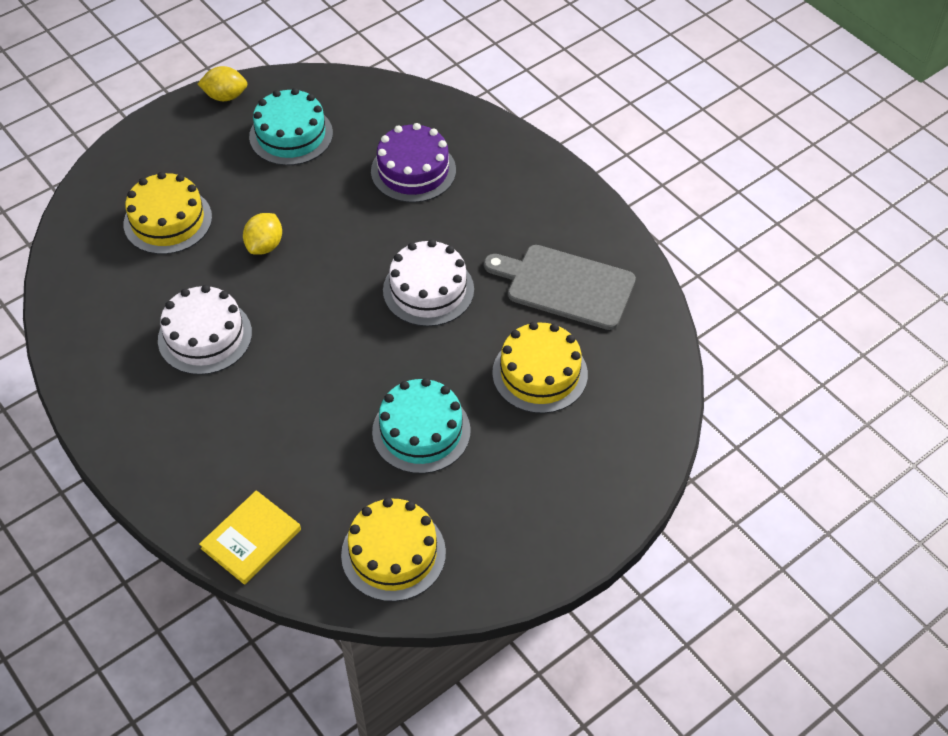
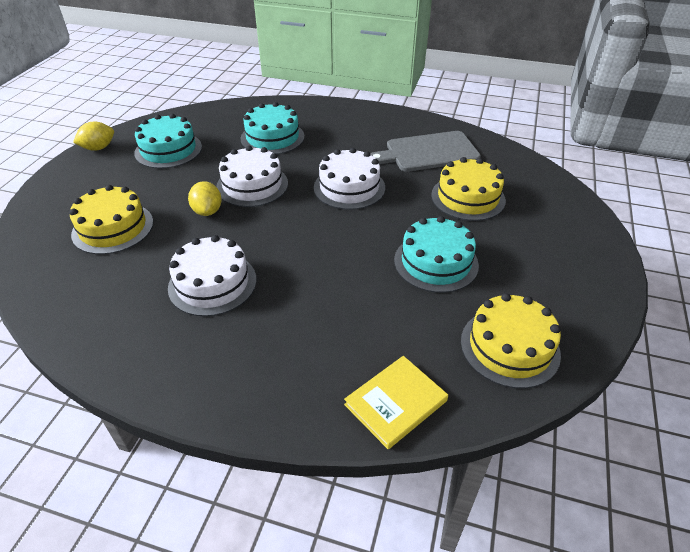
camera: 35 degrees left, 10 degrees down
(251, 539) = (396, 403): yellow book -> yellow book turned 45 degrees clockwise
(334, 233) = (252, 185): none -> white cake
(413, 170) = (272, 137): purple cake -> turquoise cake

